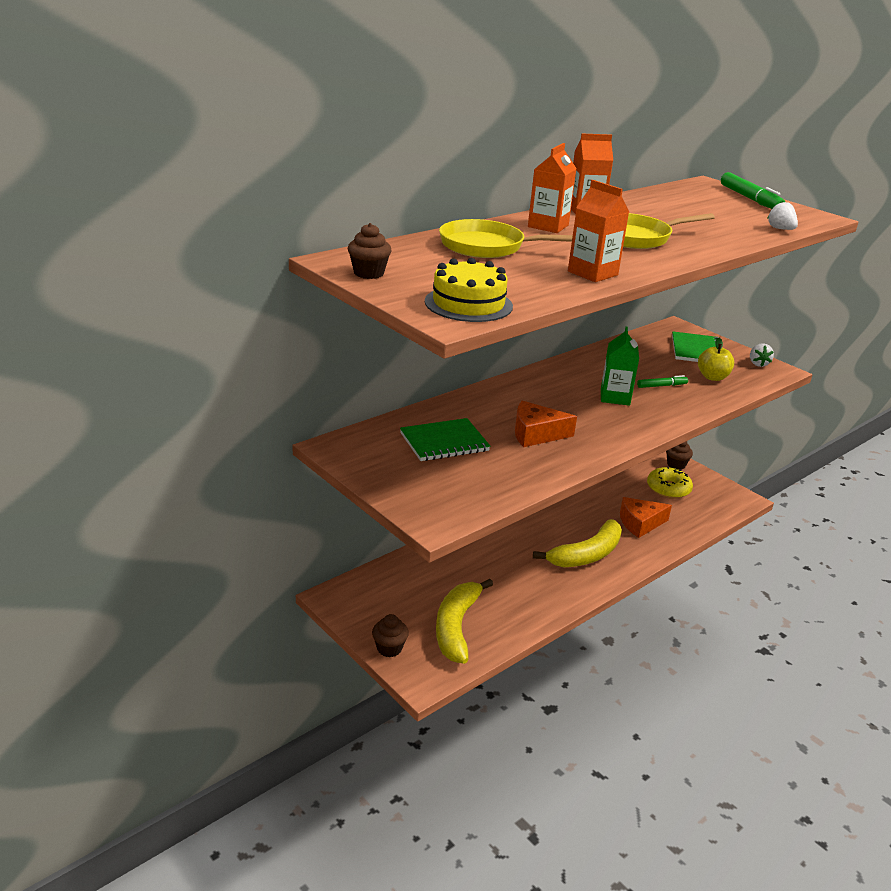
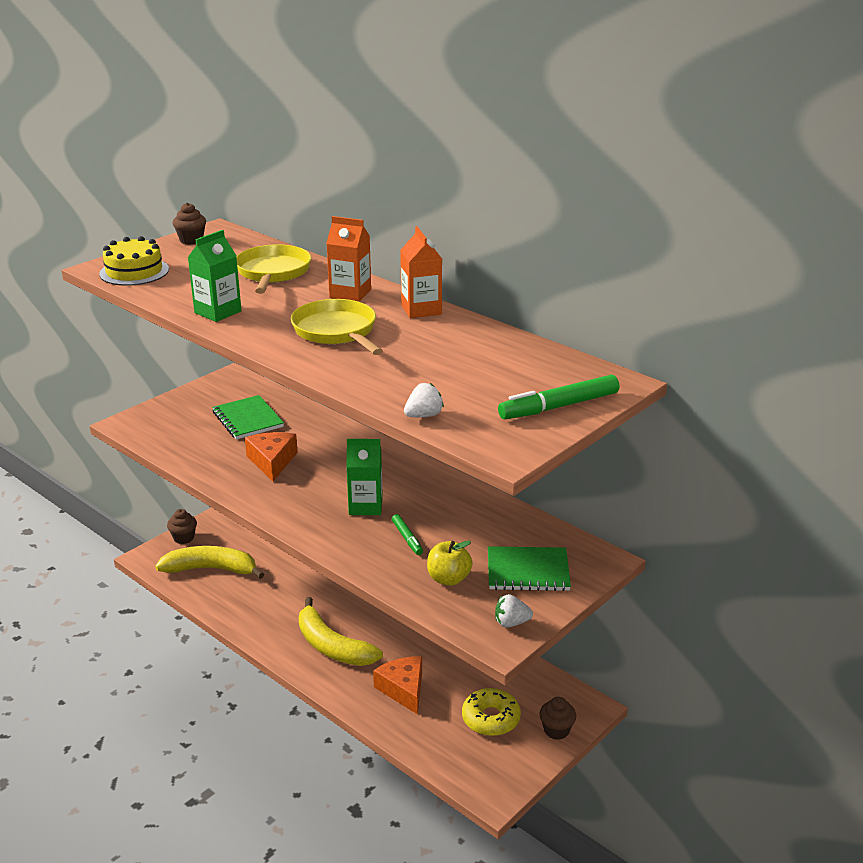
camera: 85 degrees right, 0 degrees up
(592, 273) = (218, 312): orange carton -> green carton

